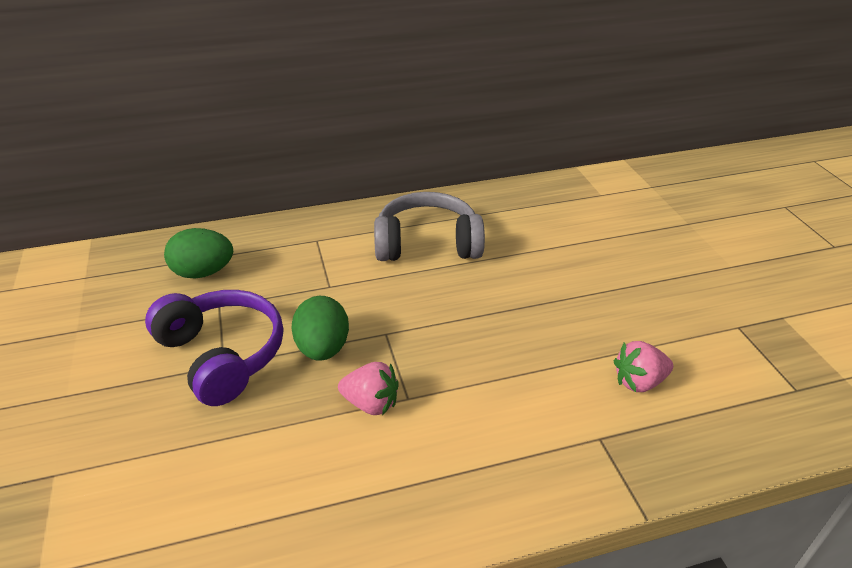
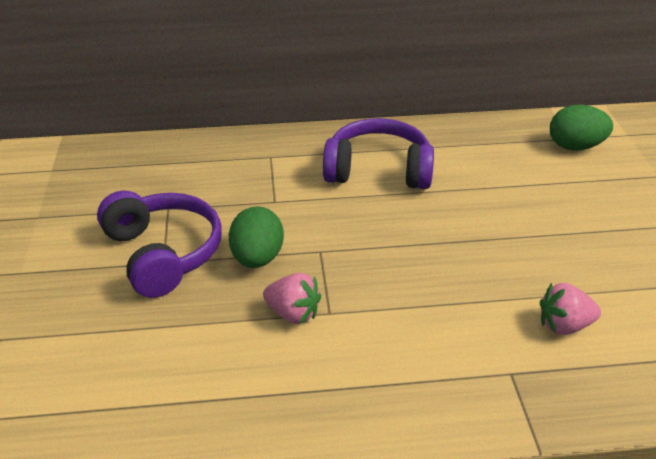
camera: 10 degrees right, 0 degrees up
(203, 272) = (158, 176): green egg -> green egg (575, 146)
(427, 243) = (378, 170): grey headphones -> purple headphones

